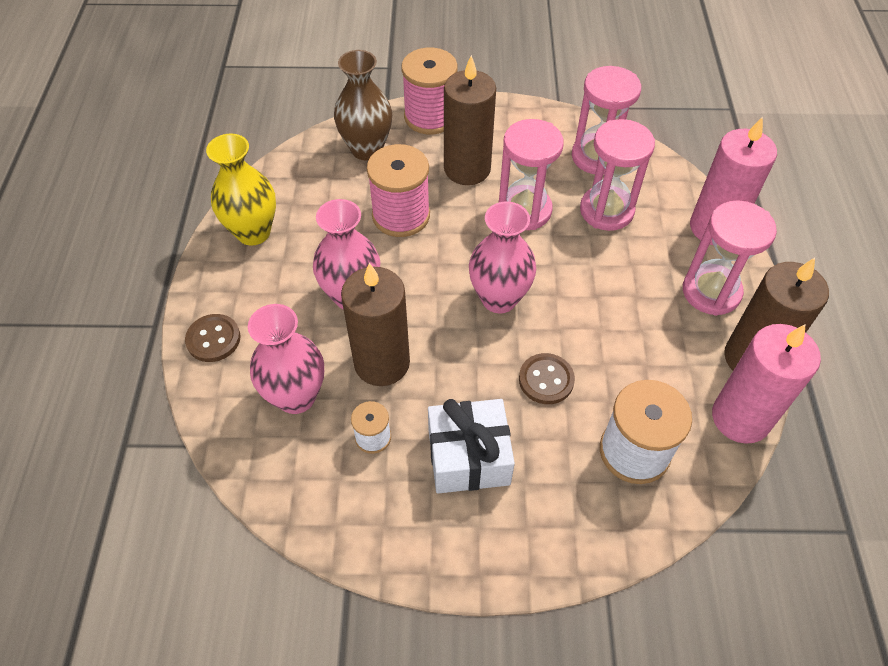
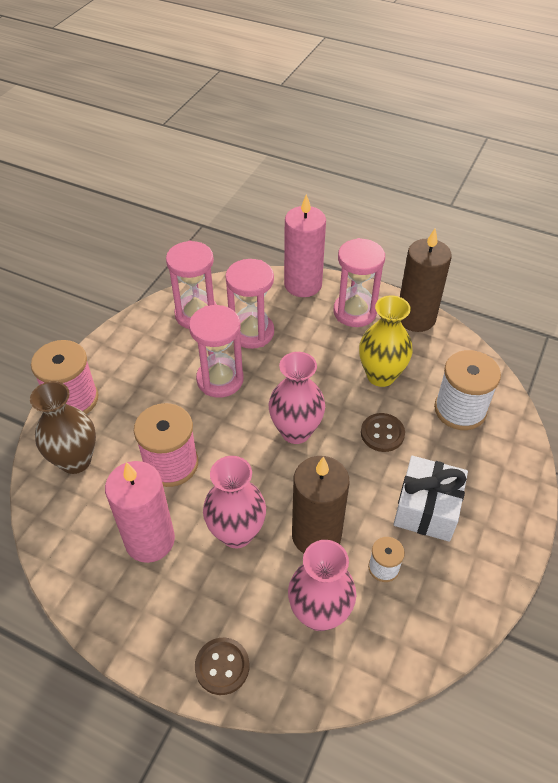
camera: 65 degrees left, 5 degrees down
(253, 232) = (113, 590): yellow vase -> yellow vase (381, 375)
(467, 169) = (151, 398): brown candle -> none
(740, 418) = (457, 345): pink candle -> pink candle (150, 540)

